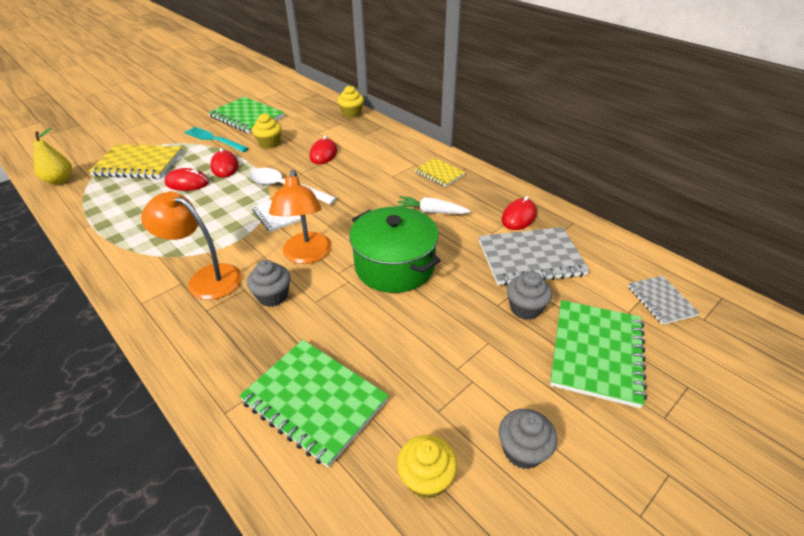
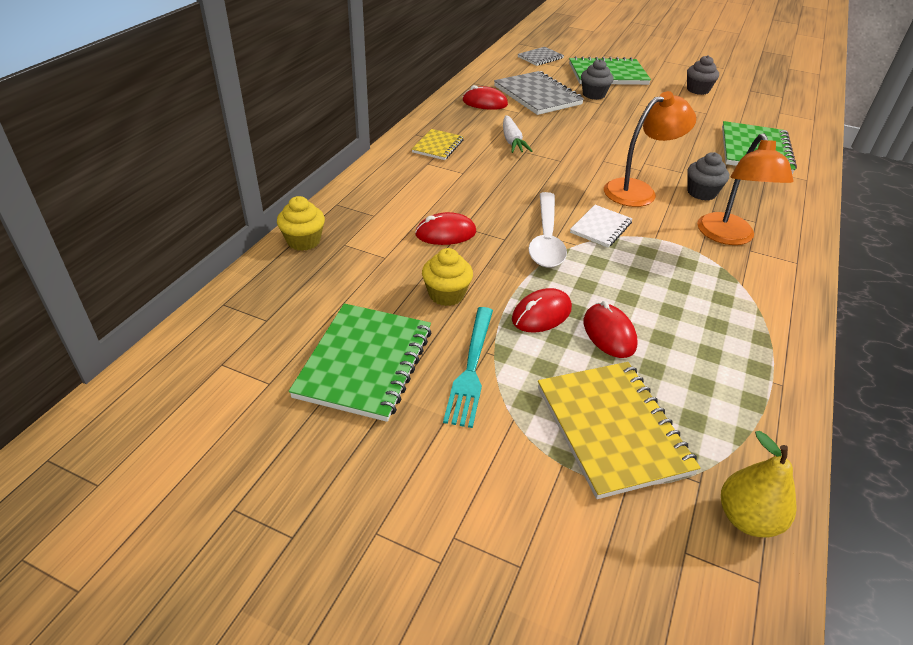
camera: 115 degrees left, 0 degrees up
(394, 266) = (604, 146): green pot -> none
(426, 478) = (747, 111): yellow cupcake -> none

